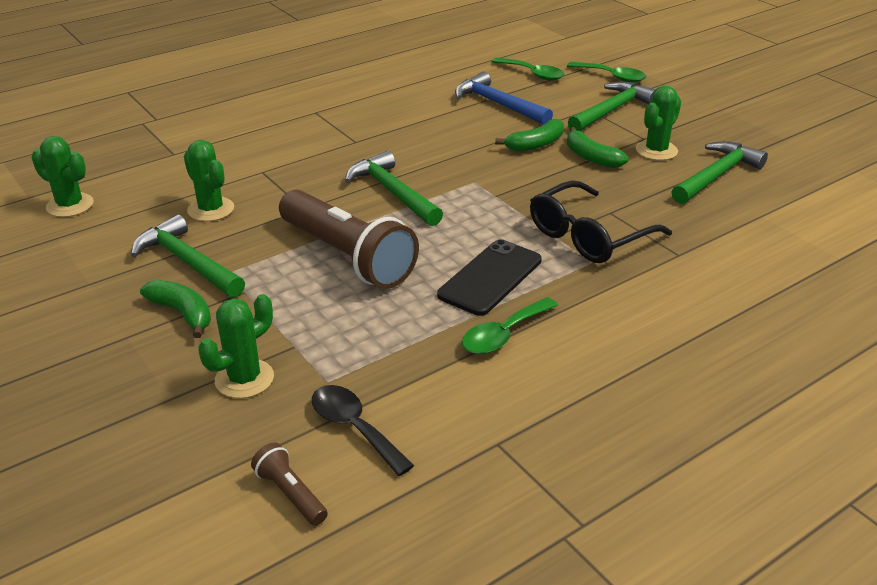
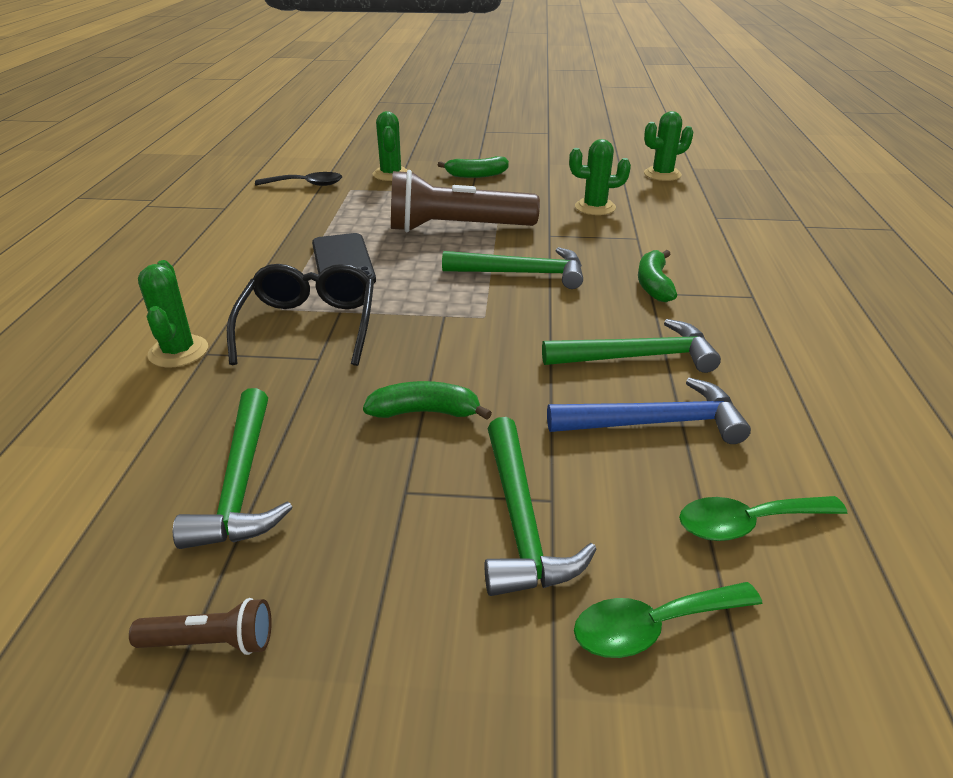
camera: 130 degrees right, 0 degrees up
(187, 262) = (531, 187): green hammer -> green hammer (637, 357)
(290, 494) = (299, 164): brown flashlight -> brown flashlight (211, 642)
(503, 335) = (285, 241): green spoon -> none
(536, 144) = (508, 391): green banana -> green banana (653, 284)
(656, 150) = (363, 477): green cactus -> green cactus (178, 352)

